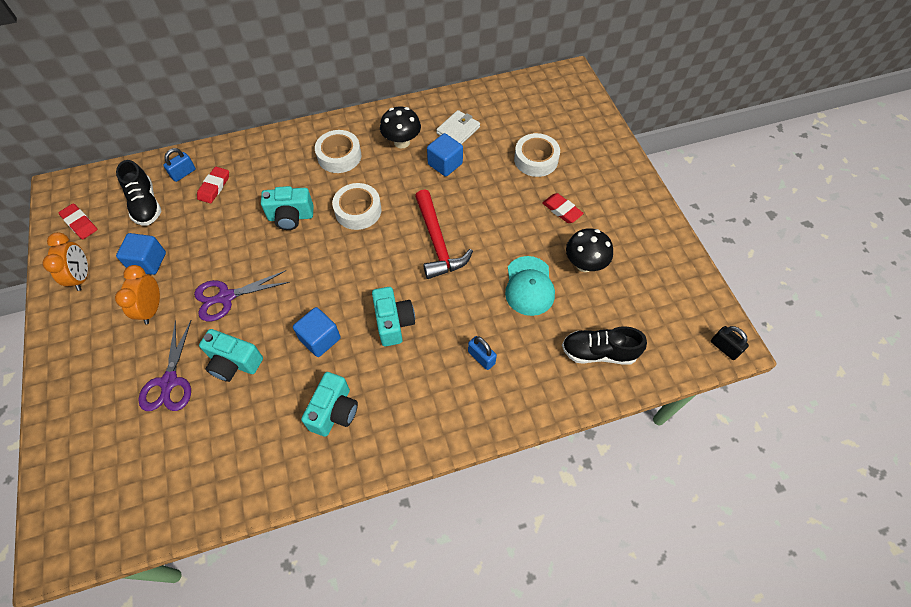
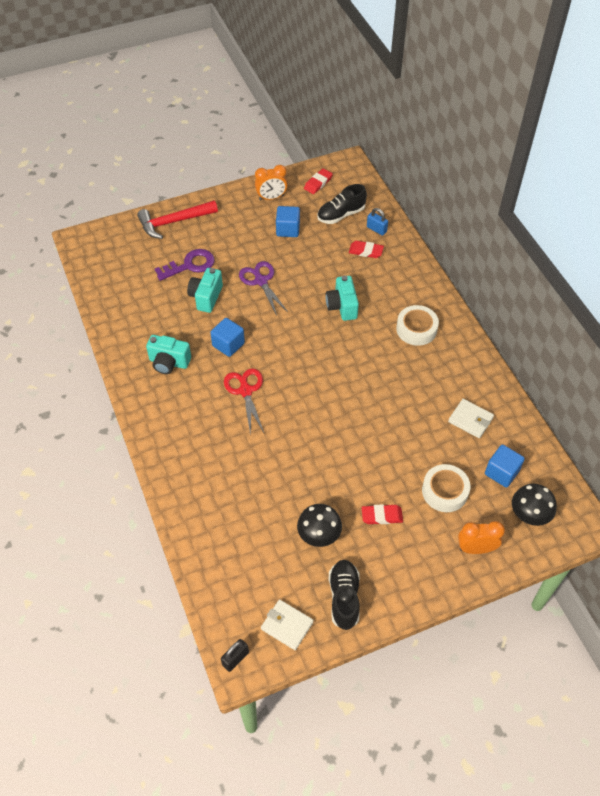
camera: 85 degrees right, 5 degrees down
(152, 309) = (247, 241): orange clock -> orange clock (476, 548)
(169, 382) = (190, 265): purple scissors -> purple key
(358, 210) = (356, 351): white tape -> none
(393, 323) = (245, 390): turquoise camera -> red scissors
(402, 142) = (444, 374): black mushroom -> black mushroom (529, 515)
(437, 242) = (329, 414): red hammer -> red hammer (174, 222)
(445, 164) = (423, 412): blue cube -> blue cube (501, 472)
(481, 357) = (217, 455): blue padlock -> none
(529, 286) = (290, 489): turquoise cap -> none
(562, 210) = (382, 516): red eraser -> red eraser turned 45 degrees clockwise
(598, 352) = (225, 545): black shoe -> black shoe (344, 598)
(684, 299) = (287, 625): none -> white wallet

